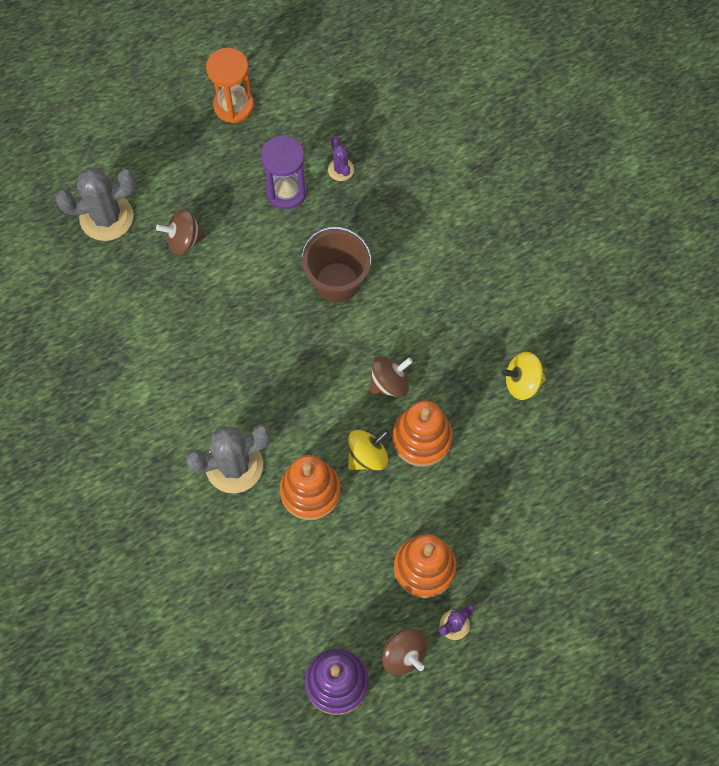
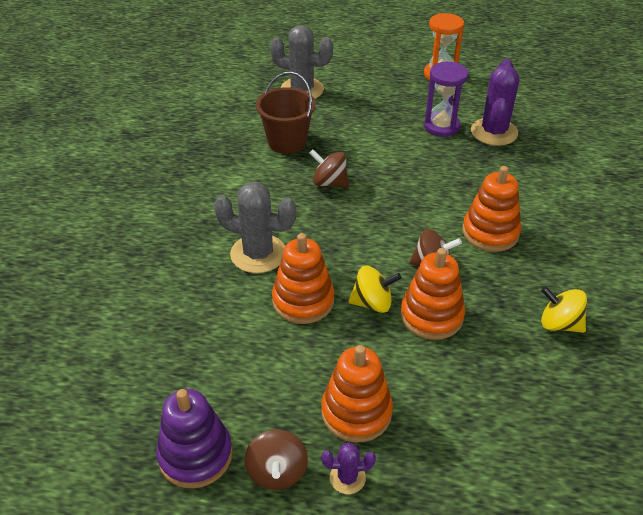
camera: 35 degrees right, 25 degrees down
(184, 240) = (343, 120): brown spinning top -> brown spinning top (329, 183)
(337, 282) = (439, 188): brown bucket -> brown bucket (287, 142)
(341, 169) = (494, 132): purple cactus -> purple cactus, size x2.01
(414, 312) = (490, 232): none -> orange stacking toy

